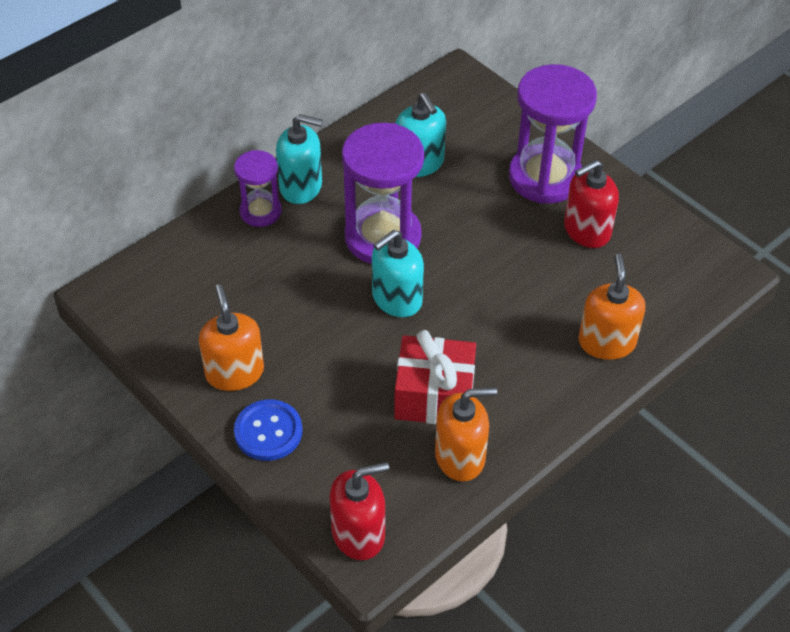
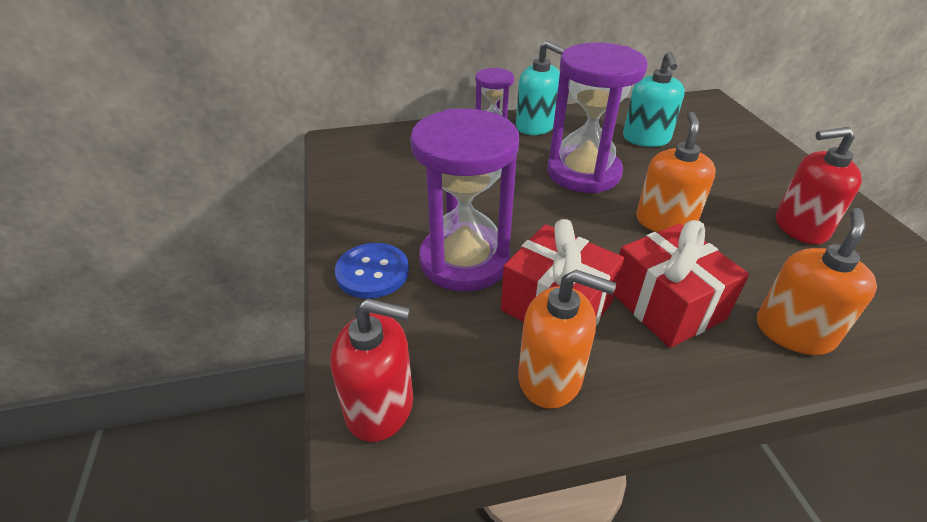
camera: 30 degrees right, 10 degrees down
(234, 372) = (384, 218): orange soap dispenser -> orange soap dispenser (665, 221)
(396, 299) = (568, 216): turquoise soap dispenser -> none
(513, 358) = (666, 305): none -> red gift
(545, 177) = (767, 178): purple hourglass -> purple hourglass (464, 261)

